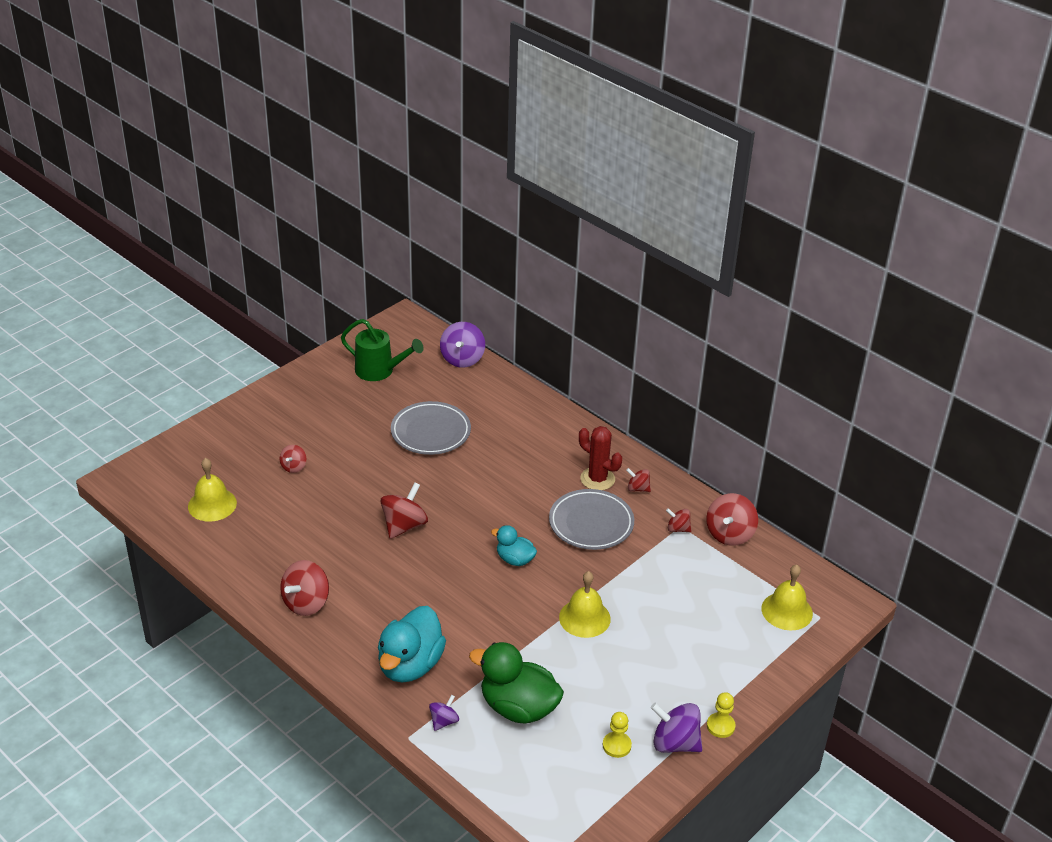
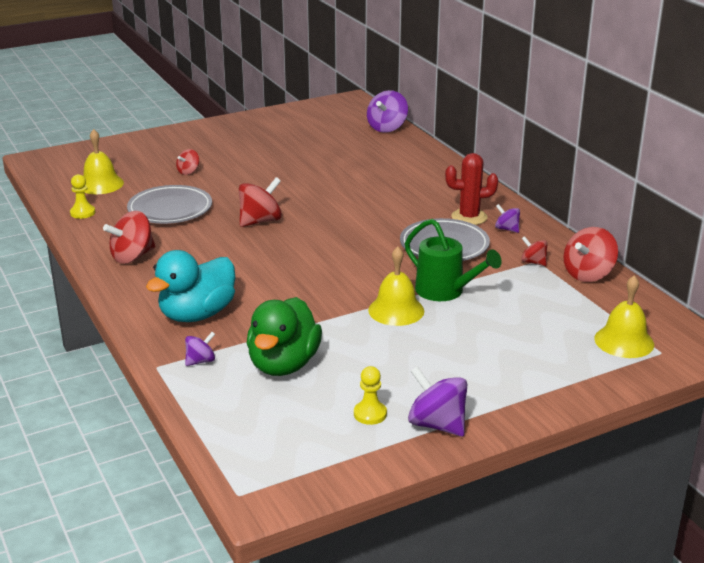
camera: 20 degrees right, 10 degrees down
(380, 371) = (307, 126): green watering can -> green watering can (446, 292)
(430, 432) = (327, 167): grey plate -> grey plate (170, 209)
(515, 559) = (351, 258): turquoise duck -> none
(518, 707) = (283, 364): green duck -> green duck turned 120 degrees counterclockwise
(597, 479) = (469, 217): red cactus -> red cactus turned 60 degrees counterclockwise
(638, 488) = (507, 229): red spinning top -> purple spinning top
(720, 726) = (498, 420): yellow pawn -> yellow pawn (82, 213)

